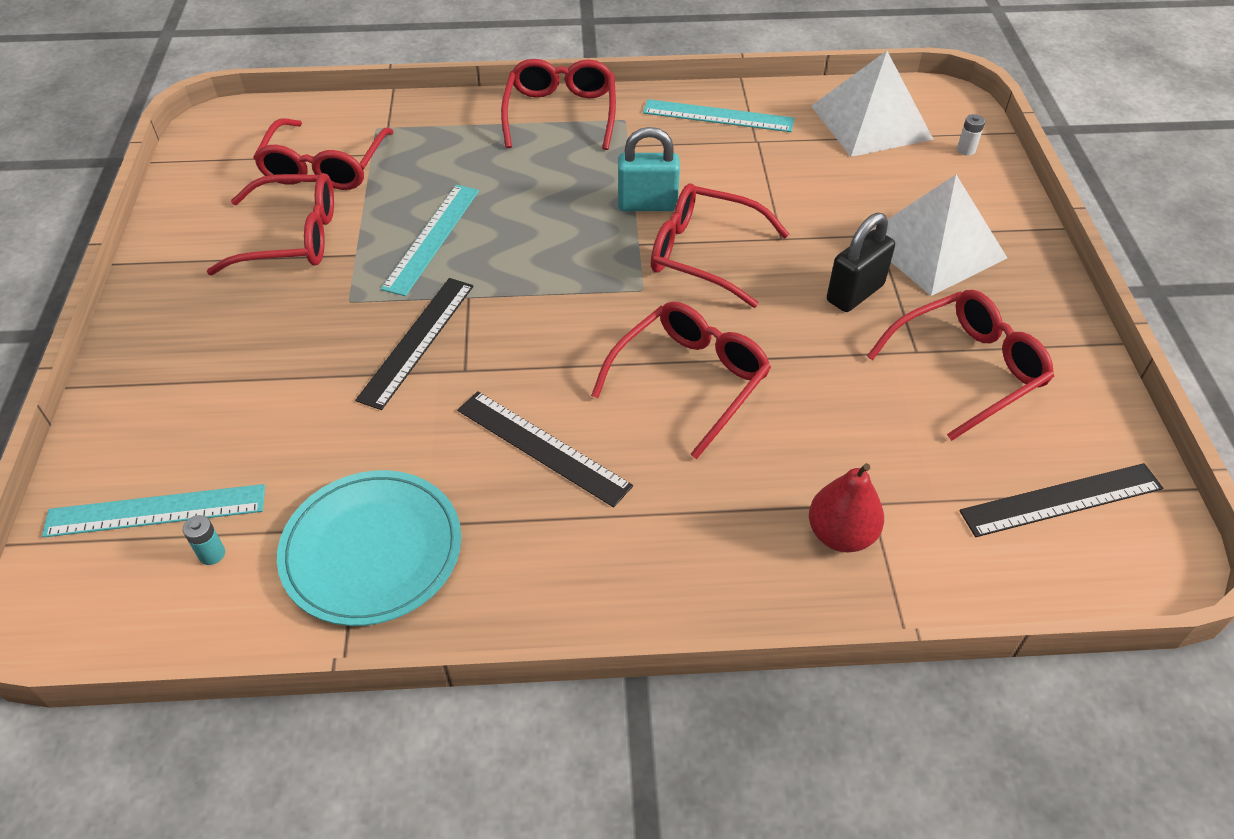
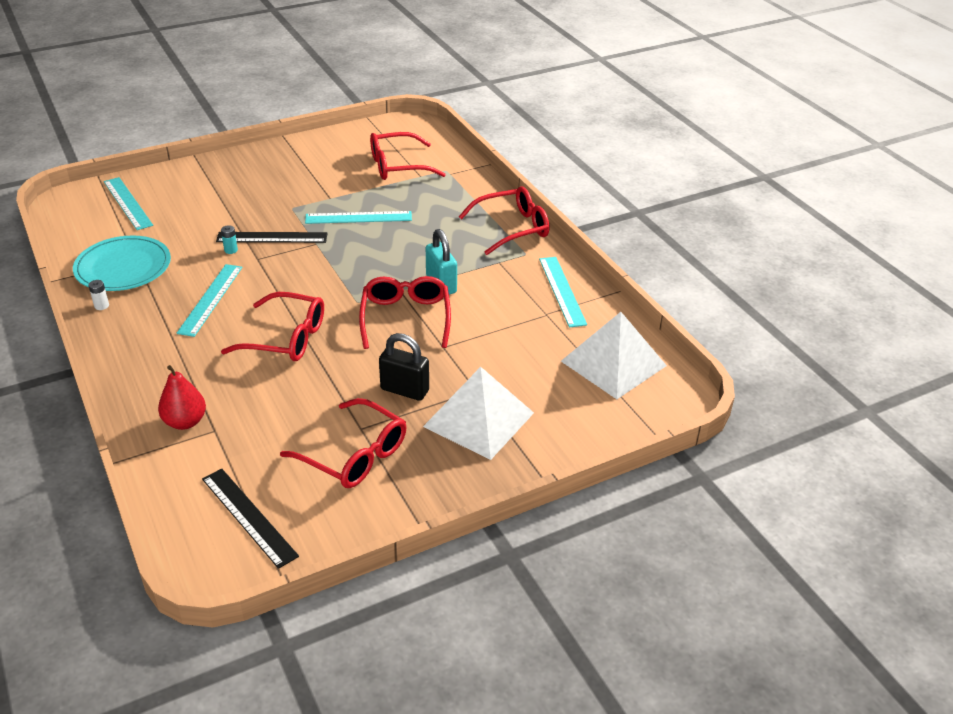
camera: 65 degrees right, 10 degrees down
(212, 554) = (107, 225): turquoise battery -> turquoise battery (231, 250)
(293, 237) = (332, 176): red glasses -> none
(542, 447) = (210, 299): black ruler -> turquoise ruler
(966, 150) = (615, 419): white battery -> white battery (101, 306)

